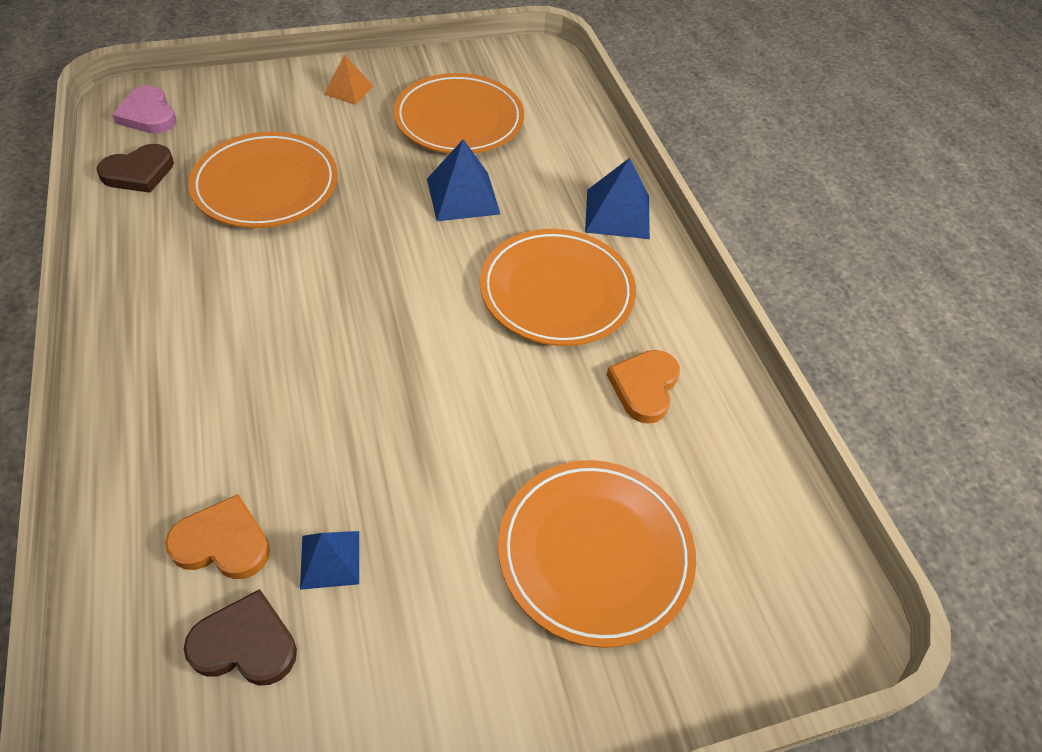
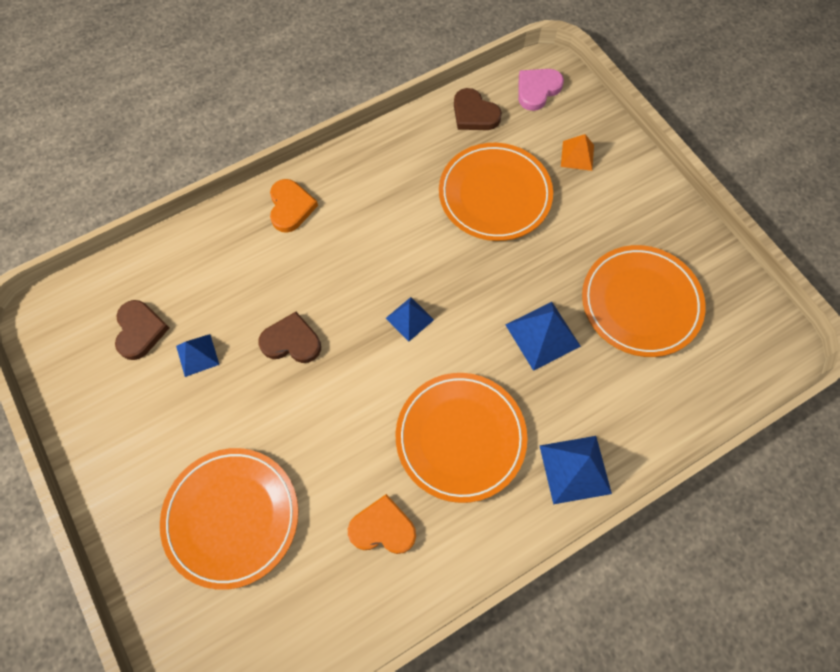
camera: 80 degrees right, 15 degrees up
(223, 542) = (197, 293): orange heart -> orange heart (291, 207)
(349, 90) = (636, 206): orange pyramid -> orange pyramid (577, 155)
(363, 431) = (291, 341): none -> brown heart
(390, 300) = (409, 319): none -> blue pyramid

